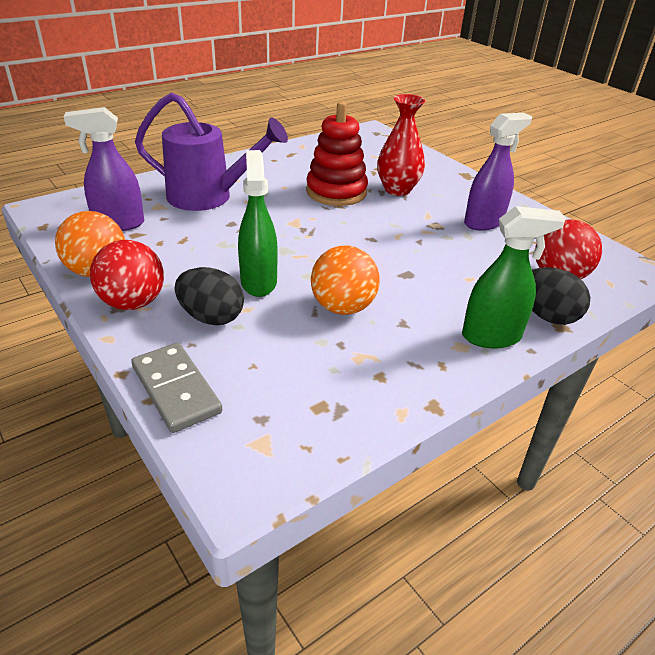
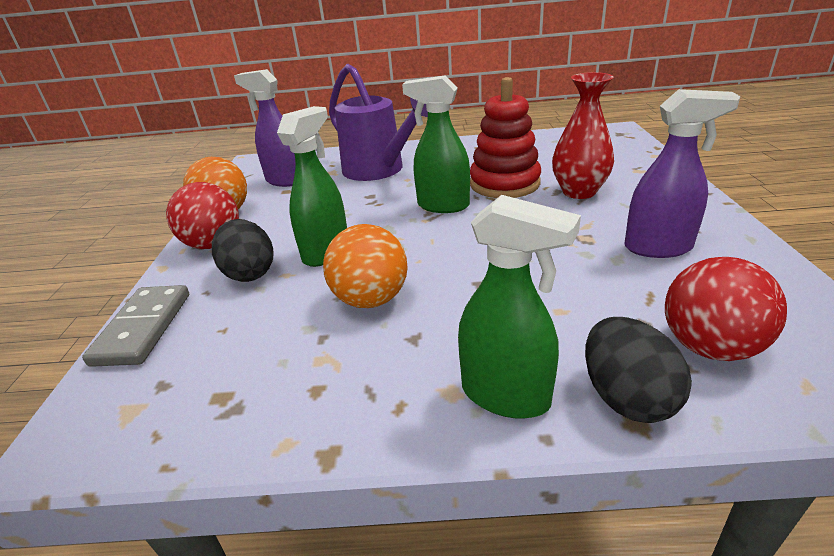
camera: 40 degrees right, 5 degrees down
(308, 220) = (442, 206): none -> green spray bottle

